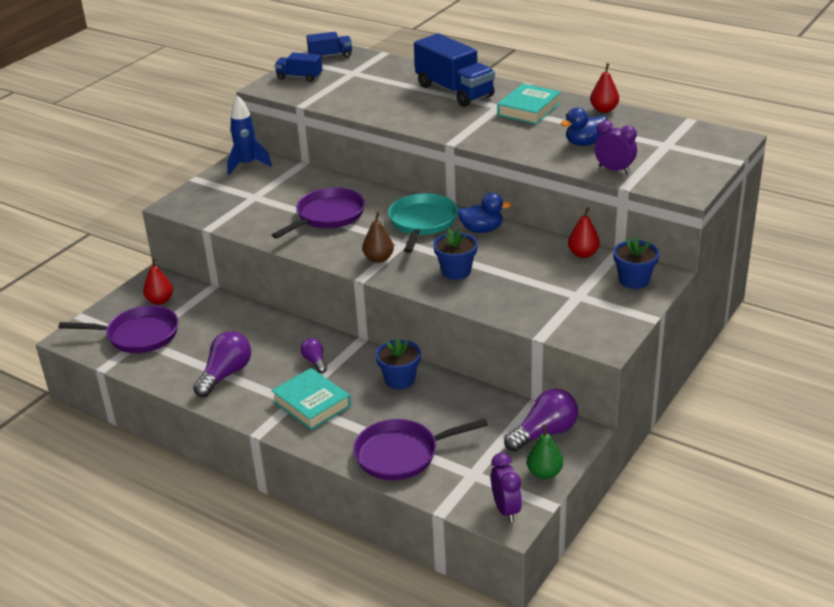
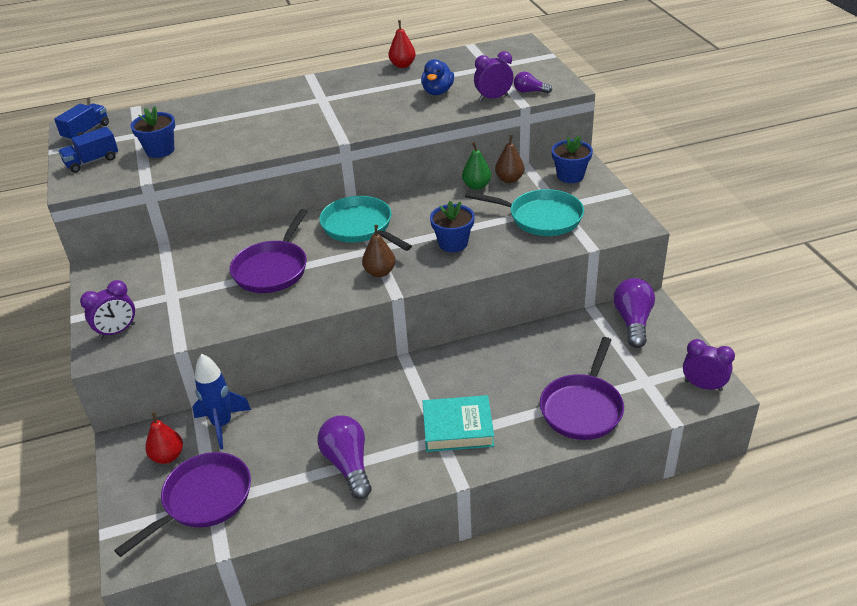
camera: 50 degrees left, 5 degrees up
(198, 199) = (117, 331): none -> purple clock
(247, 165) = (109, 275): blue rocket -> blue rocket (222, 424)
(315, 361) = (400, 397): purple light bulb -> purple light bulb (530, 91)
(327, 216) = (272, 269): purple pan -> purple pan turned 150 degrees counterclockwise
(400, 380) = (484, 361): blue flower pot -> blue flower pot (160, 150)
(454, 91) = (263, 105): blue truck -> none
(482, 230) = (413, 205): blue duck -> none
(529, 109) = (350, 90): turquoise book -> none
(544, 473) = (679, 345): green pear -> green pear (476, 186)
(548, 294) = (541, 218): none -> turquoise pan
(583, 254) = (509, 179): red pear -> brown pear

